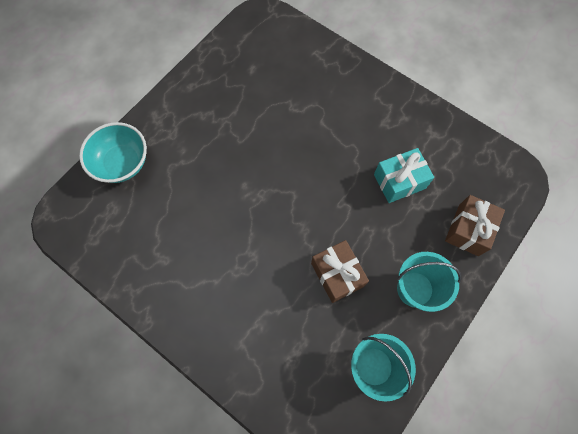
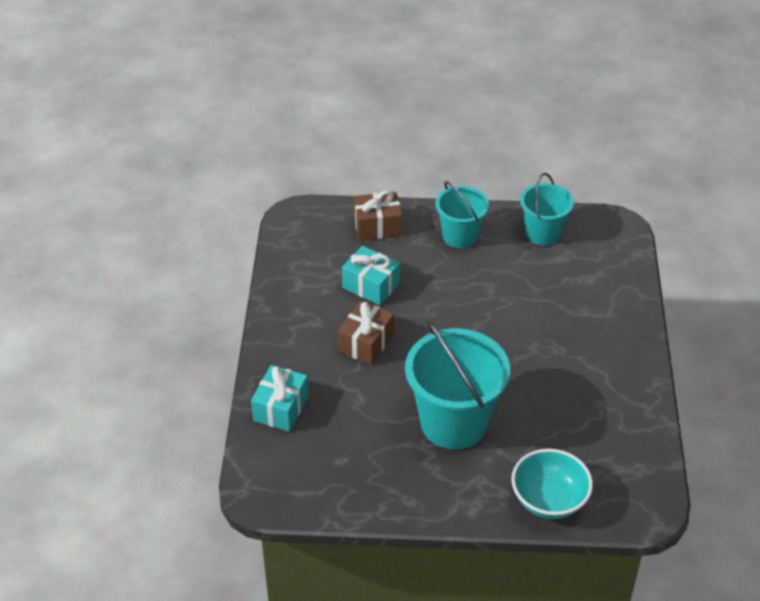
camera: 125 degrees left, 25 degrees down
(228, 150) = (454, 423): none -> turquoise bucket
(320, 60) = (281, 408): none -> turquoise gift
(337, 274) = (495, 285): brown gift -> brown gift (366, 343)

